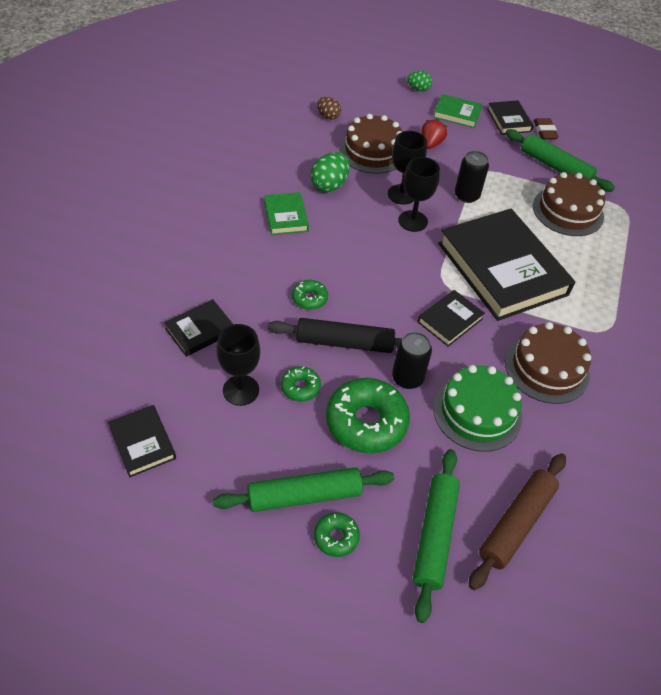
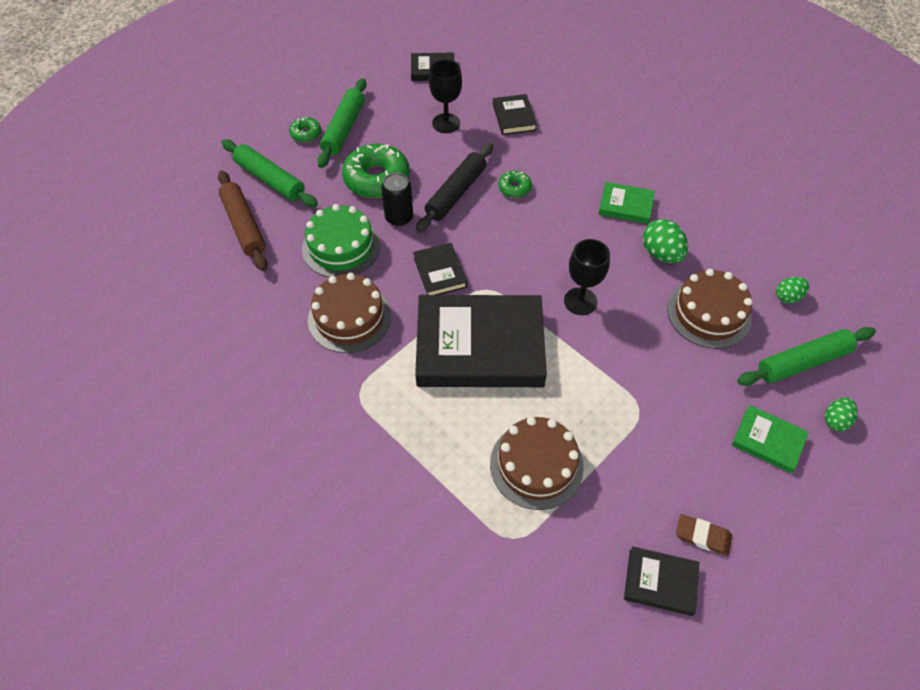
camera: 120 degrees right, 5 degrees up
(300, 387) = (429, 154): green donut -> none
(328, 116) = (788, 297): brown egg -> green egg
(401, 194) = (625, 309): black goblet -> none
(431, 144) = (708, 379): red strawberry -> none
(457, 114) = (768, 441): green book -> green book turned 75 degrees clockwise
(466, 196) = (602, 370): black can -> none
(509, 120) = (739, 501): black book -> black book (660, 582)
(555, 167) = (622, 502): green rolling pin -> green rolling pin (802, 362)

